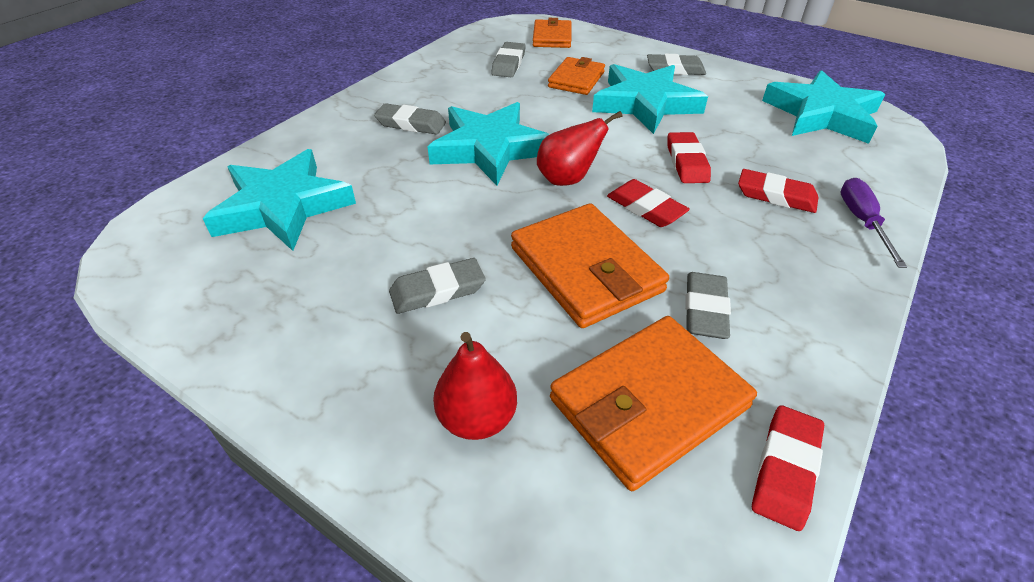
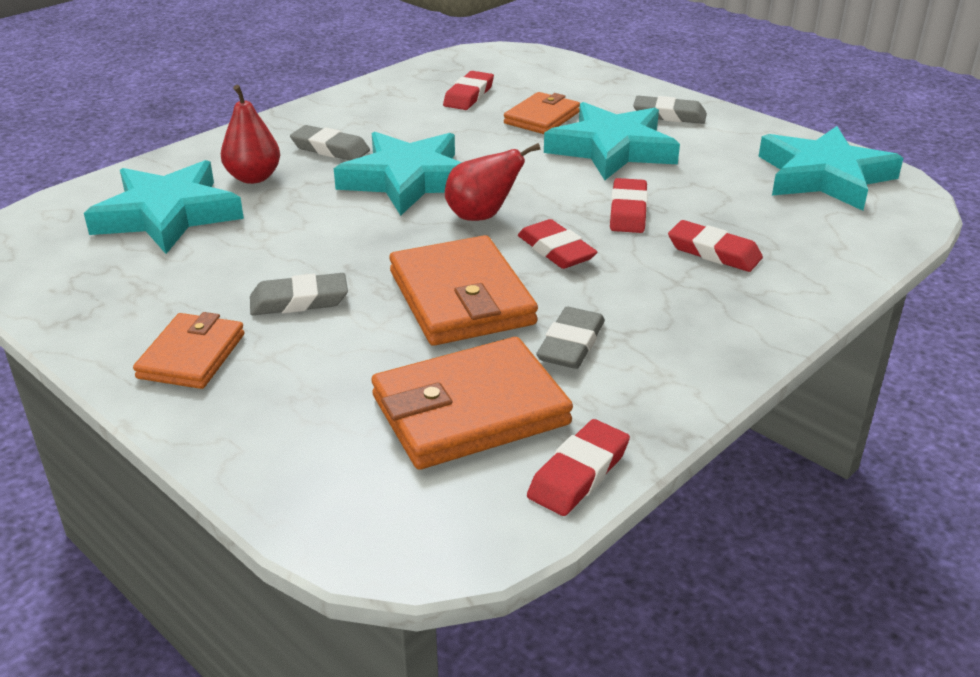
camera: 10 degrees right, 10 degrees down
(477, 418) = (296, 402): red pear -> red pear (253, 177)
(508, 64) = (469, 95): grey eraser -> red eraser
(552, 37) = (535, 70): orange wallet -> orange wallet (191, 356)
(862, 222) = (800, 285): purple screwdriver -> none

